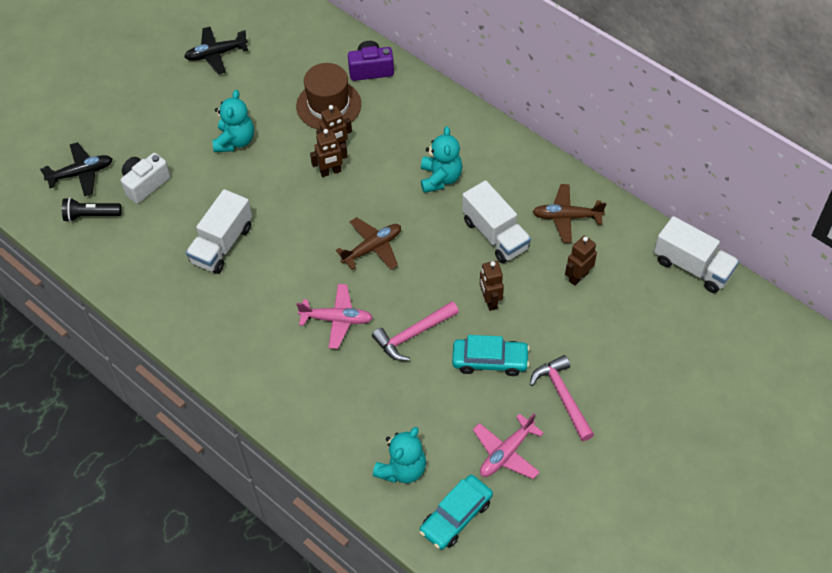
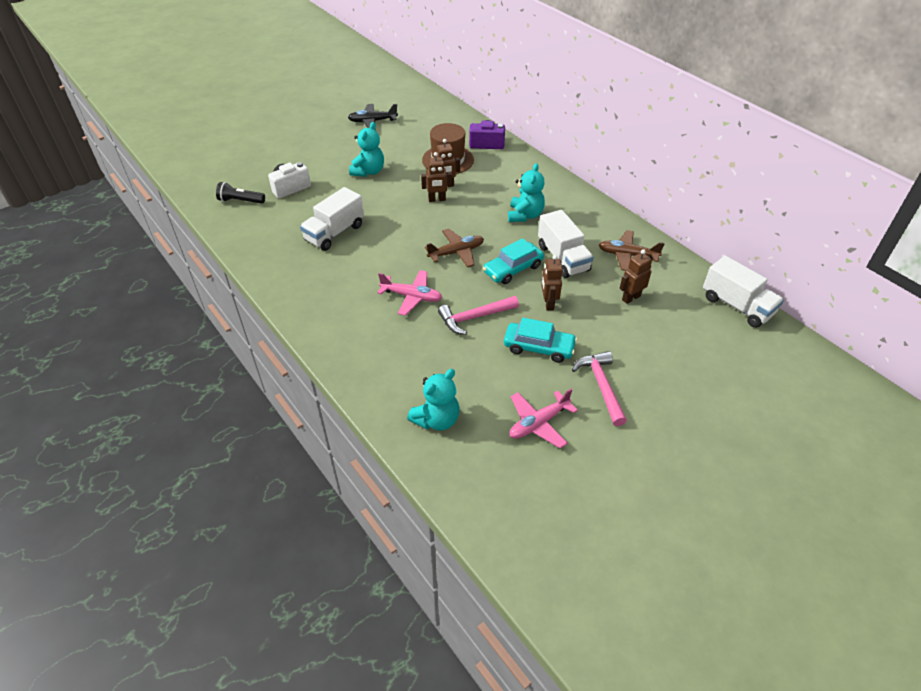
camera: 10 degrees right, 10 degrees down
(81, 173) = (244, 175): black plane -> none
(456, 516) = (478, 469): turquoise car -> turquoise car (513, 269)

